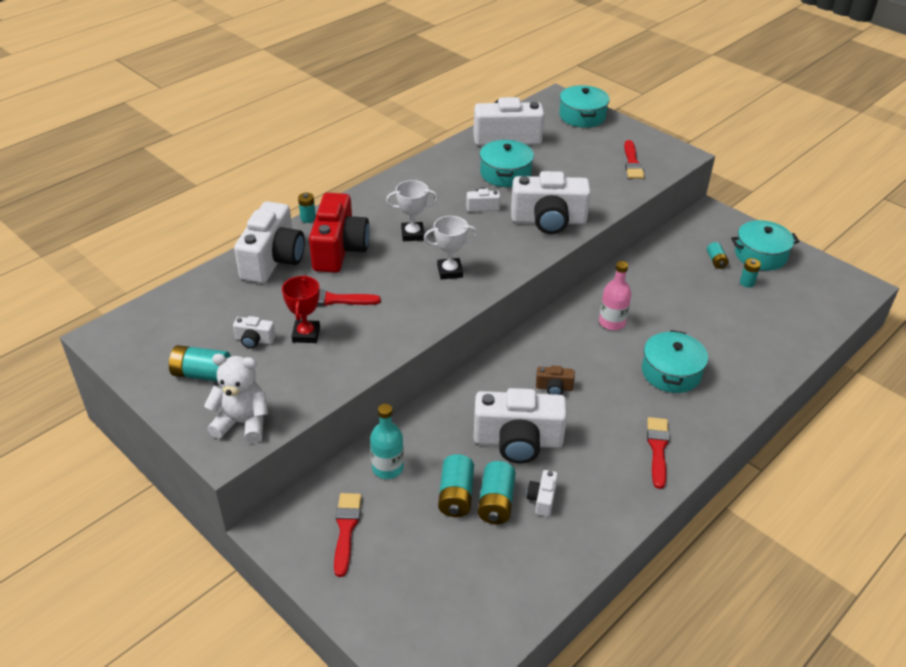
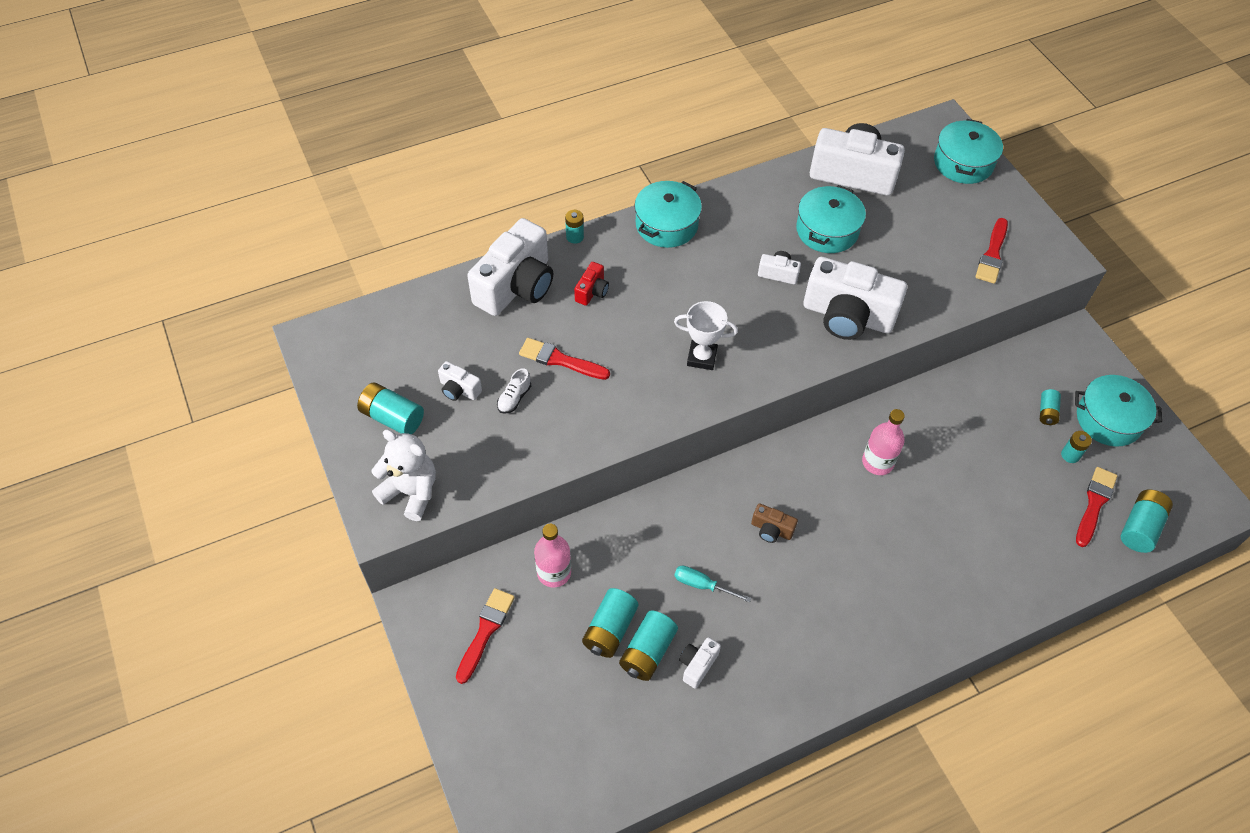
camera: 20 degrees right, 15 degrees up
(306, 334) = (514, 398): red trophy -> white shoe
(339, 249) = (592, 291): red camera -> red camera, size x0.44
(387, 468) = (554, 572): turquoise bottle -> pink bottle
(412, 234) = (681, 292): white trophy -> none
(518, 441) = (702, 585): white camera -> turquoise screwdriver
(657, 449) = (851, 646): red brush -> red brush (1094, 504)
(671, 372) = (915, 552): turquoise pot -> turquoise pot (666, 225)
(820, 314) = (1140, 527): none -> turquoise battery

